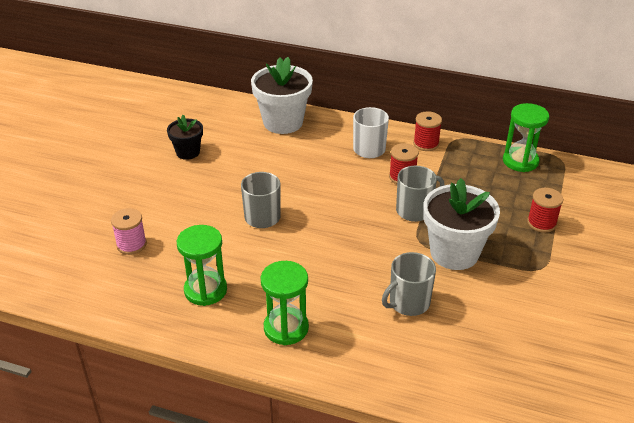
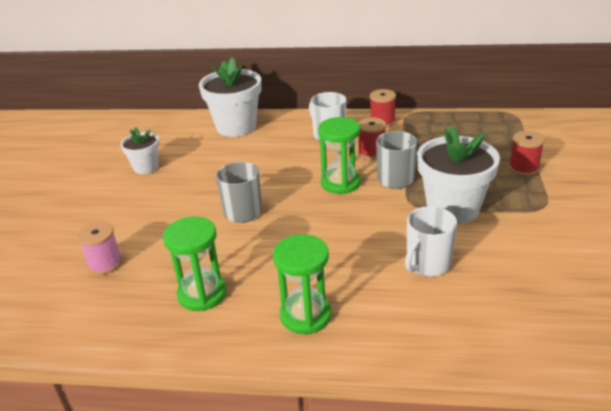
camera: 10 degrees left, 5 degrees down
(188, 152) = (146, 167): black flower pot -> white flower pot
(408, 303) = (427, 264): grey mug -> white mug
(520, 161) = (477, 121): green hourglass -> green hourglass (340, 183)

